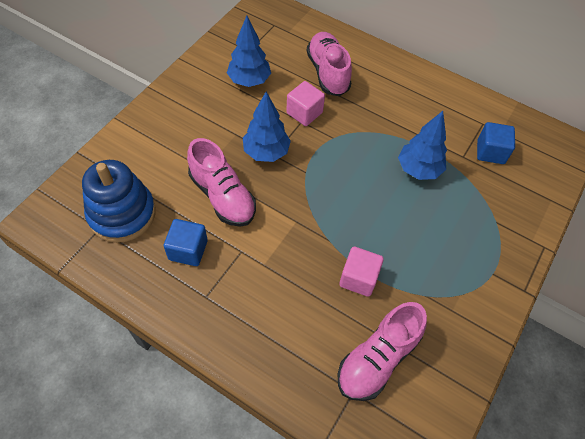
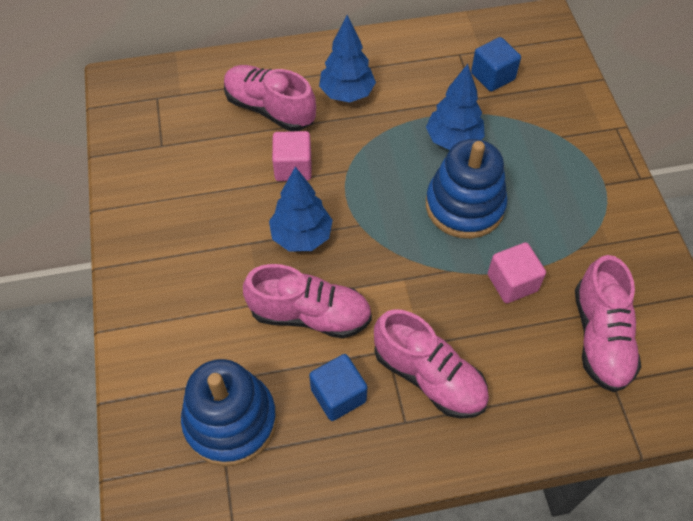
camera: 40 degrees left, 0 degrees up
(247, 285) = (429, 376): none -> pink shoe
(249, 81) = (200, 177): blue tree -> blue tree (347, 94)
(381, 211) = (464, 206): none -> blue stacking toy

